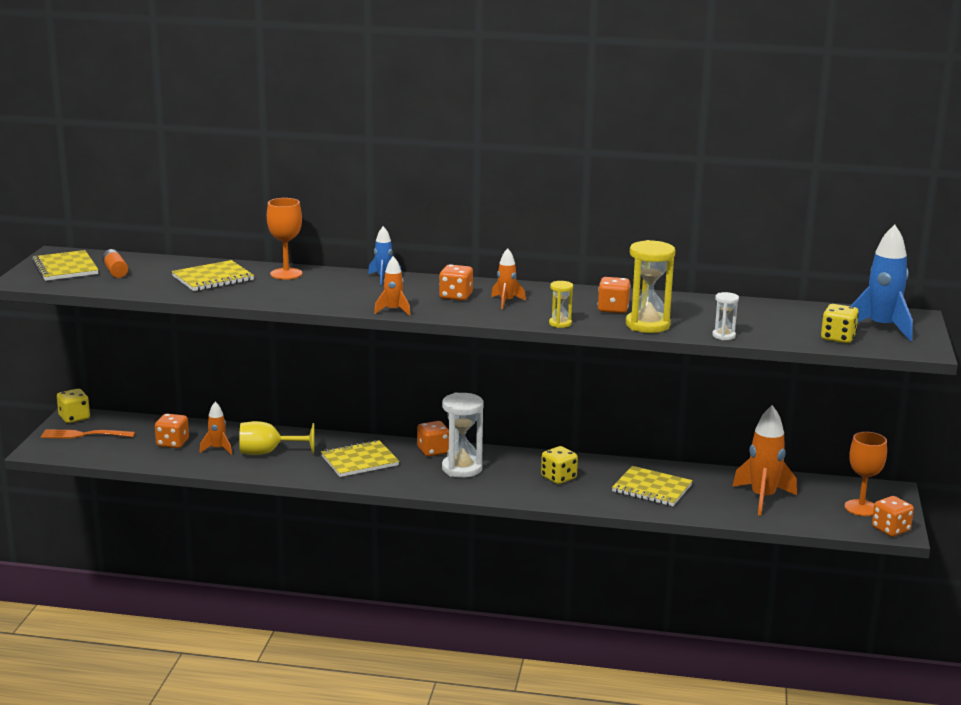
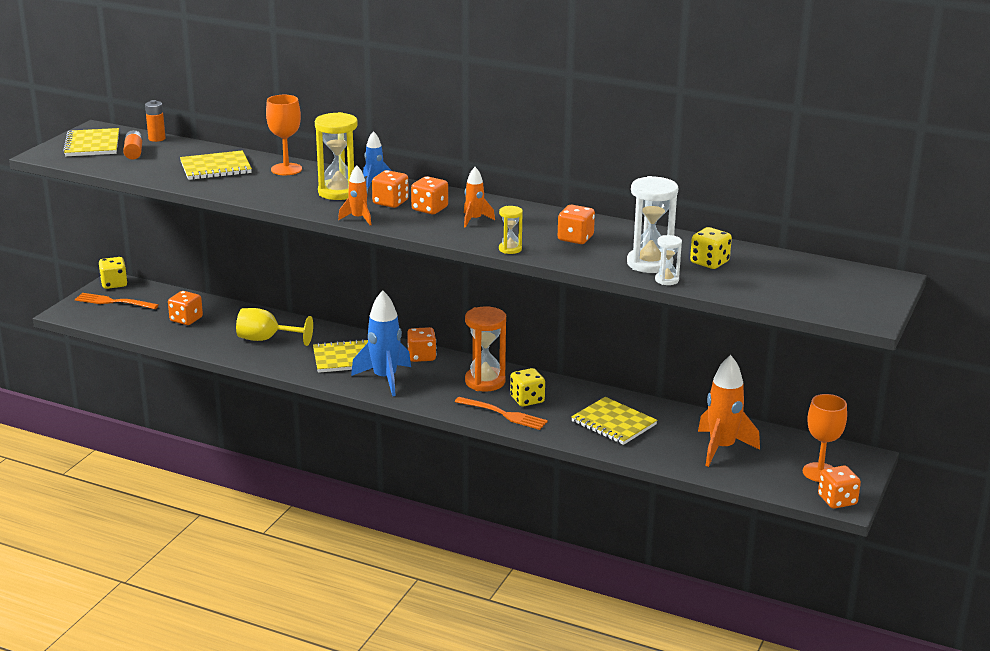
camera: 15 degrees right, 5 degrees up
(130, 257) = (157, 138): none -> orange battery
(217, 449) = (223, 330): orange rocket -> none
(413, 294) = (390, 202): none -> orange dice
(462, 468) = (438, 378): white hourglass -> white hourglass (649, 263)
(508, 466) = (485, 382): none -> orange hourglass
(544, 493) = (503, 414): none -> orange fork
(647, 325) = (597, 260): yellow hourglass -> yellow hourglass (339, 192)
(838, 338) = (786, 295): yellow dice -> yellow dice (709, 262)
(881, 328) = (843, 289): blue rocket -> blue rocket (385, 379)

